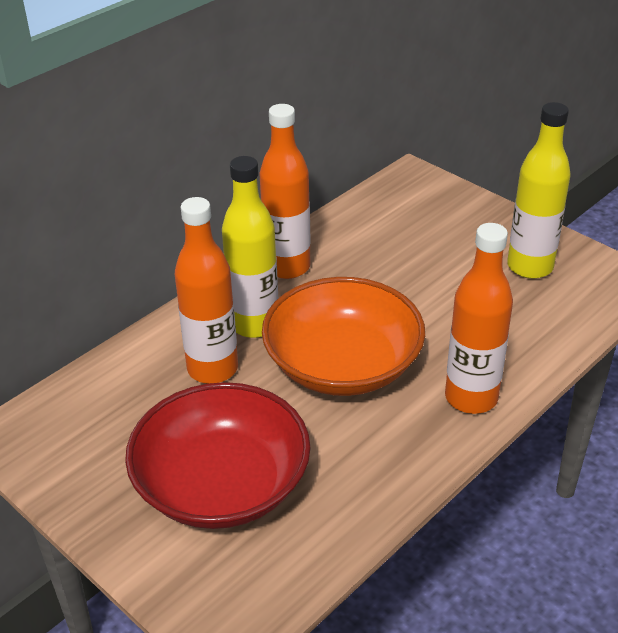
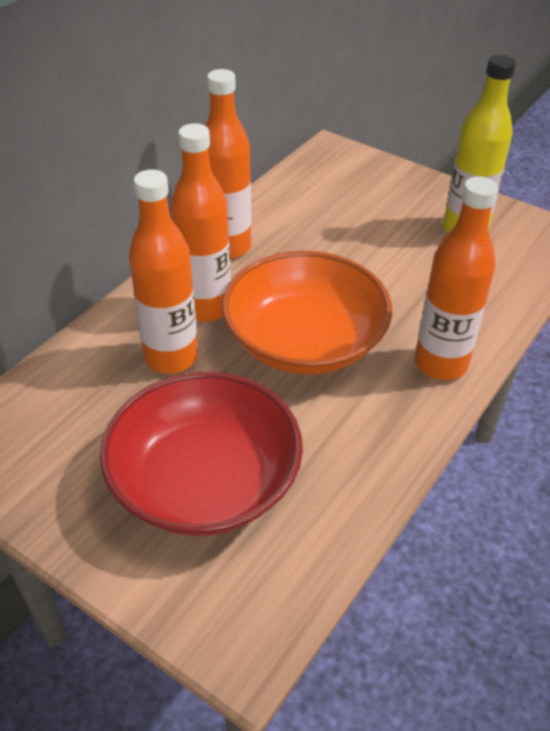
camera: 10 degrees left, 5 degrees up
(254, 324) = (206, 307): yellow bottle -> orange bottle

